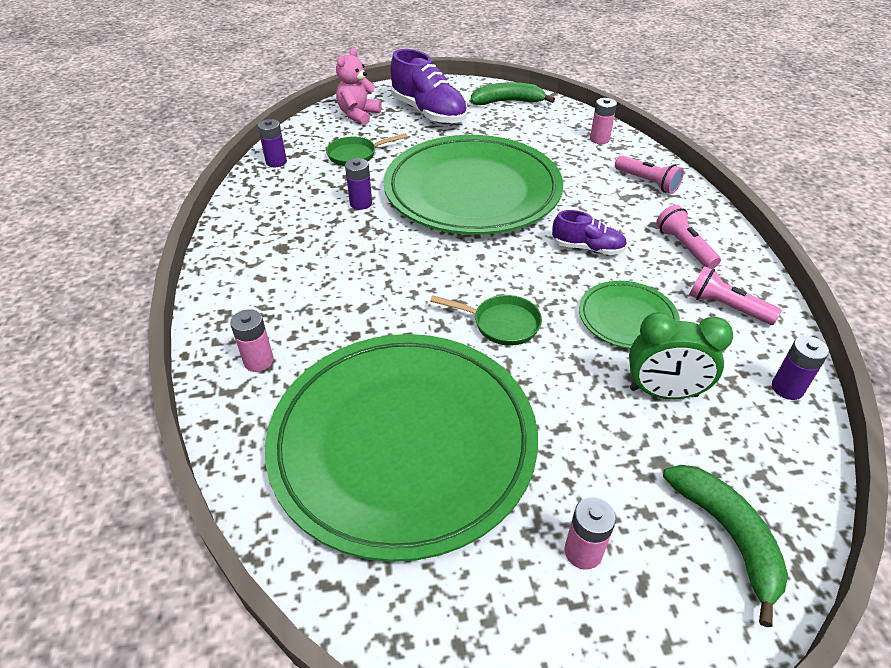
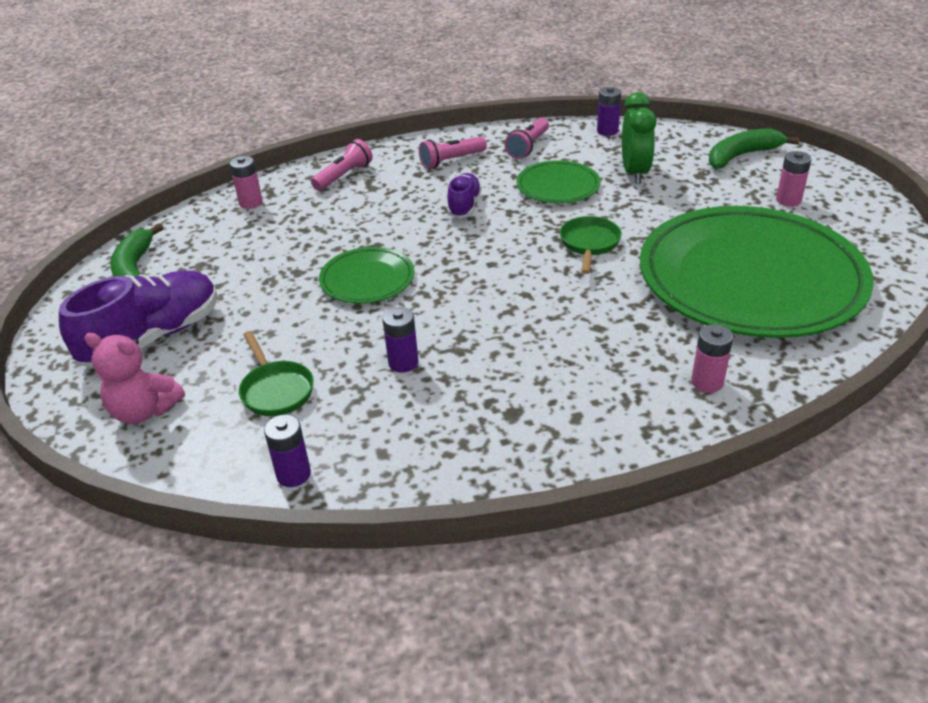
camera: 95 degrees left, 5 degrees down
(472, 191) = (367, 279): green plate -> green plate, size x0.44

